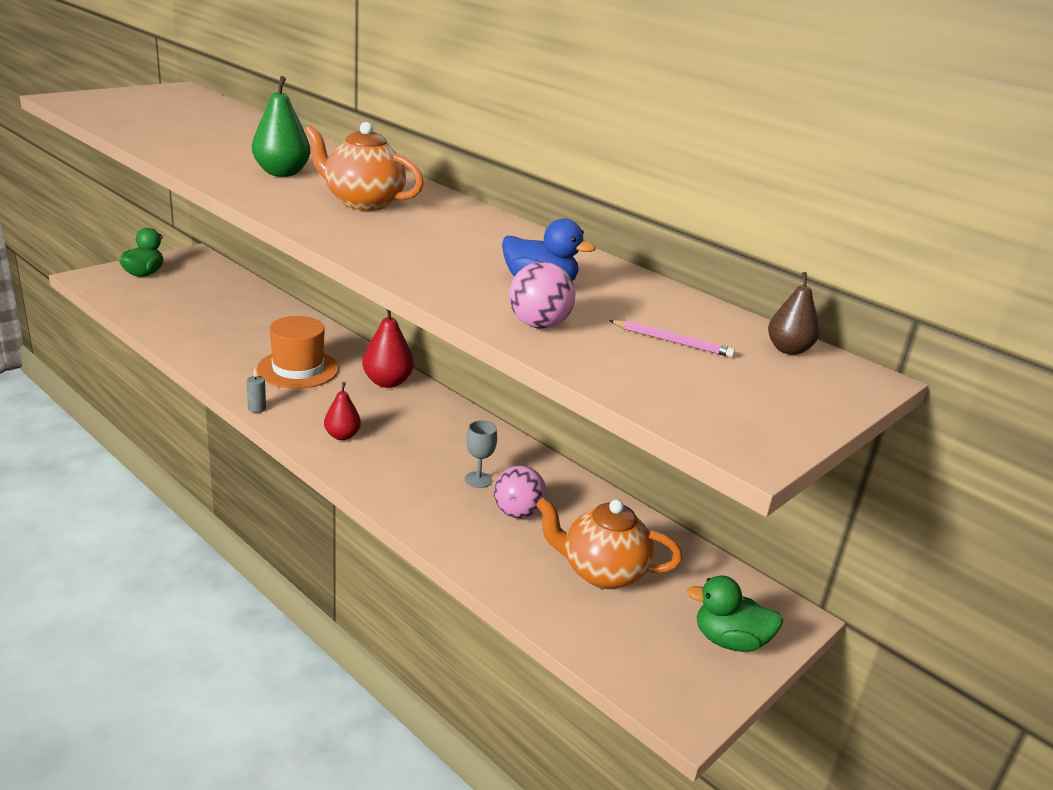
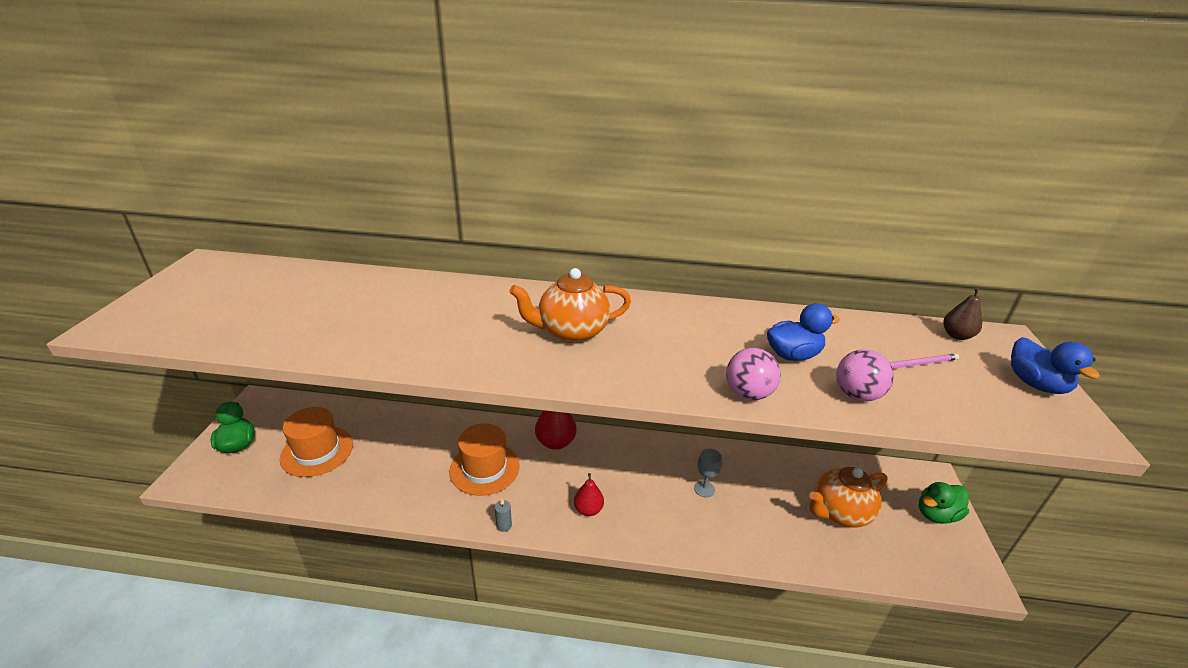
camera: 35 degrees left, 5 degrees up
(190, 301) = (317, 451): none -> orange hat
(282, 173) = (466, 329): green pear -> none
(517, 513) = (753, 500): pink ball -> pink ball (748, 393)
(789, 407) = (1035, 384): none -> blue duck

